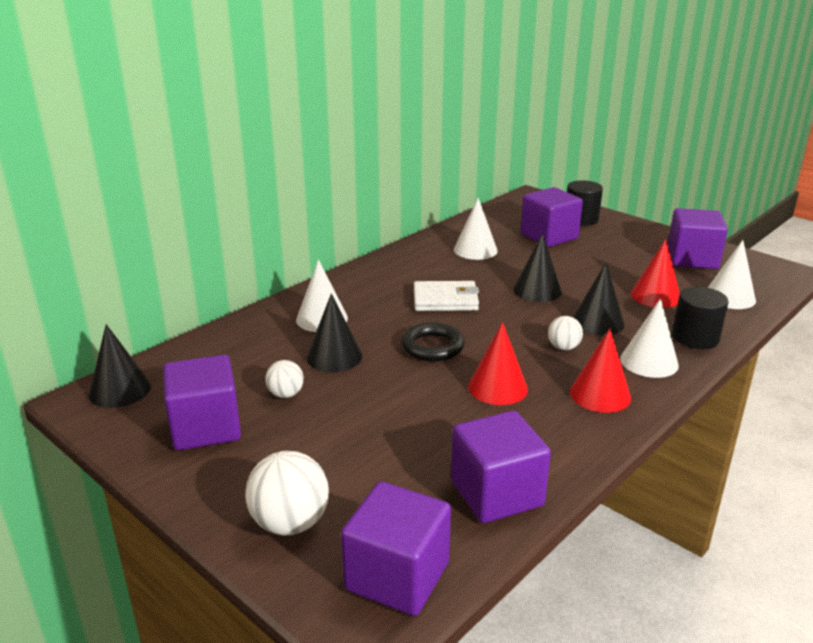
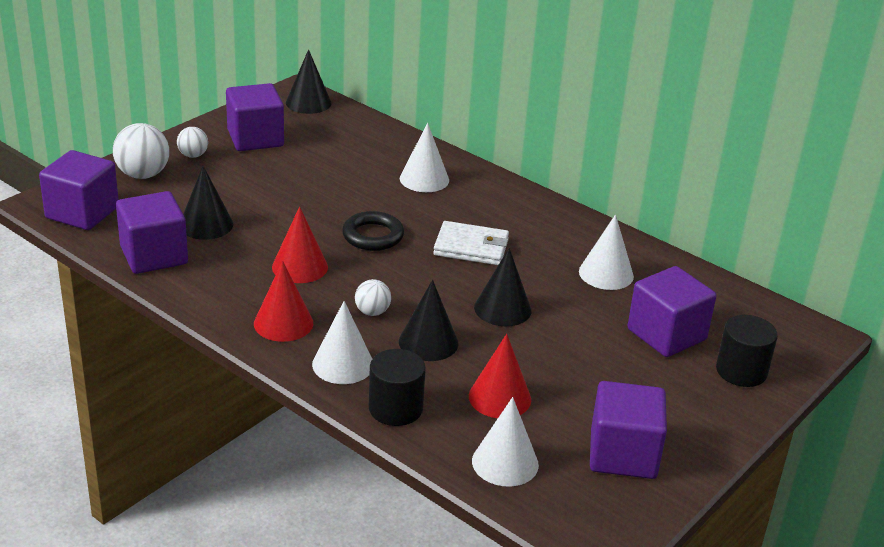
camera: 85 degrees right, 5 degrees up
(285, 394) = (297, 167): white ball -> white ball (193, 155)
(334, 356) = (355, 186): black cone -> black cone (206, 224)
(445, 300) = (471, 247): white wallet -> white wallet turned 75 degrees counterclockwise

